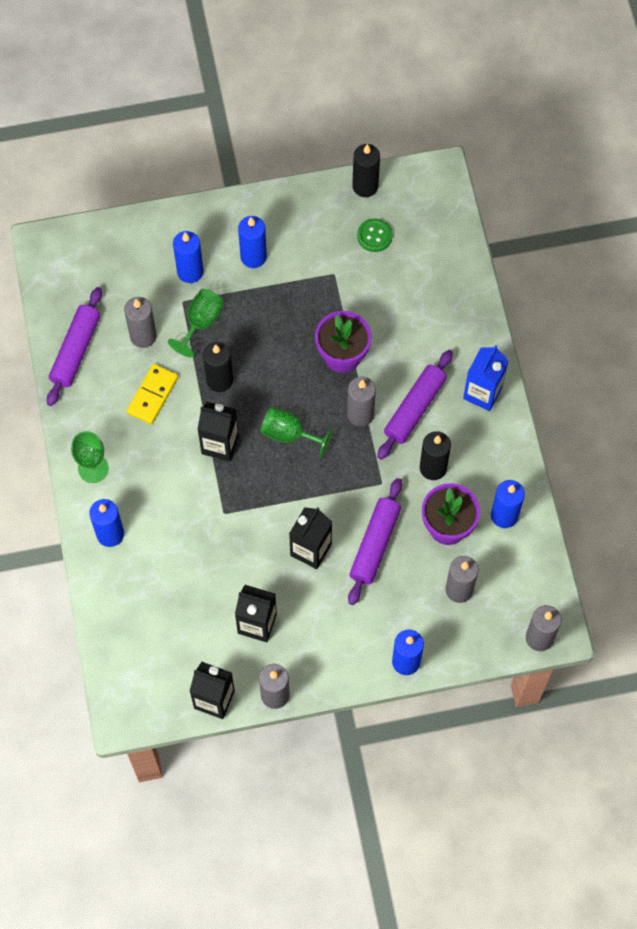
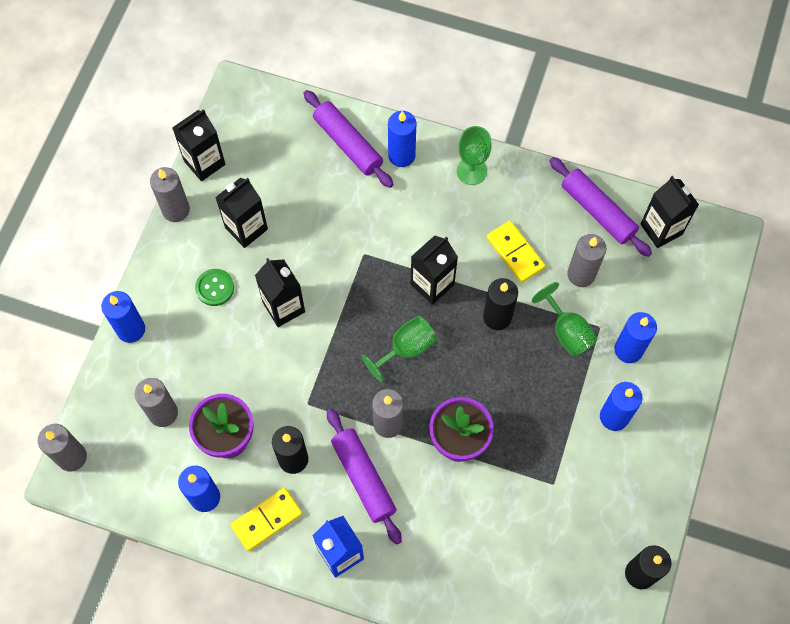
camera: 120 degrees right, 0 degrees up
(65, 295) = (661, 229): none -> black carton
(374, 236) = (575, 549): green button -> green button (215, 288)
(375, 544) = (253, 364): purple rolling pin -> purple rolling pin (348, 144)
(492, 460) = (267, 520): none -> yellow domino

